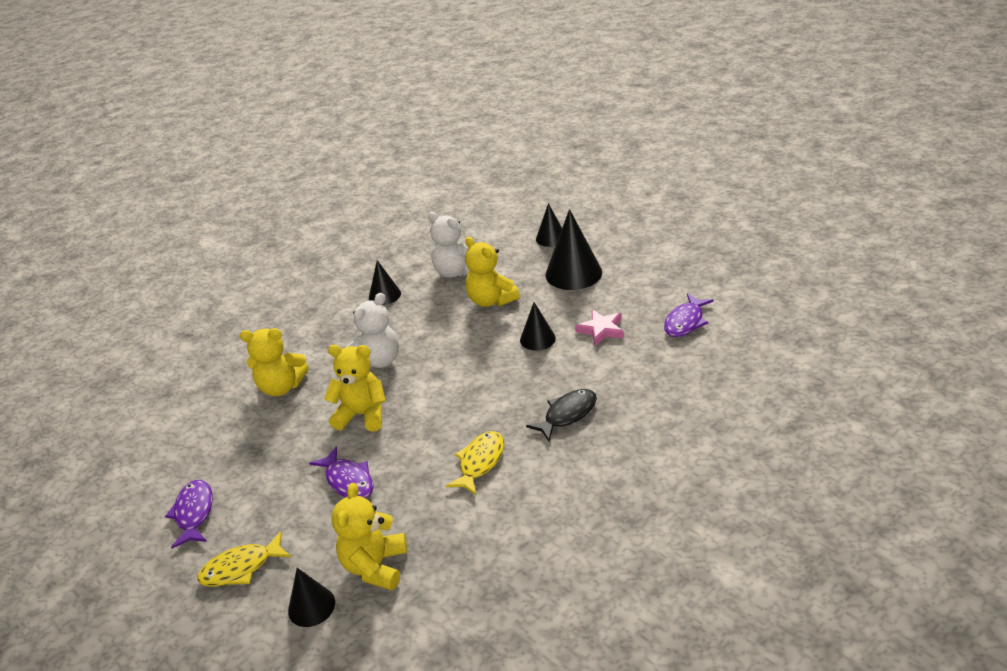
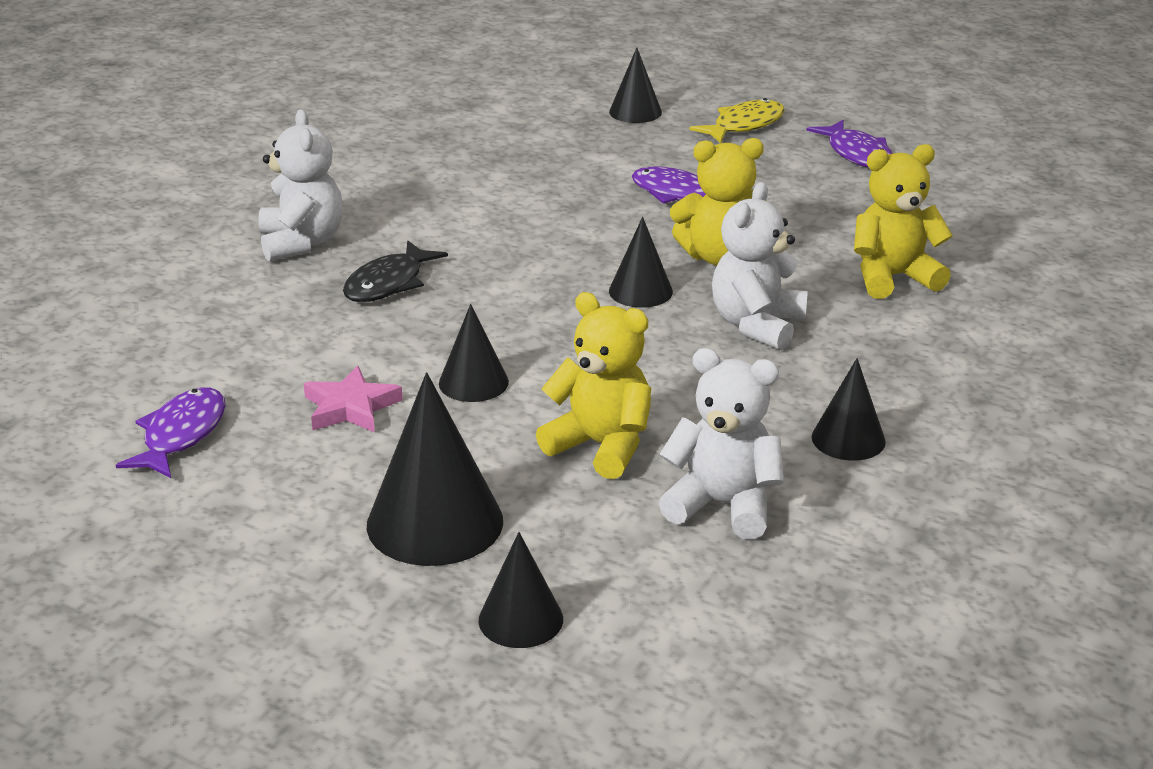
camera: 160 degrees right, 5 degrees down
(375, 566) = (584, 139): yellow teddy bear -> none
(423, 392) = (640, 291): none -> black cone
(480, 462) = (502, 225): yellow fish -> none
(619, 461) = (301, 243): none -> white teddy bear

